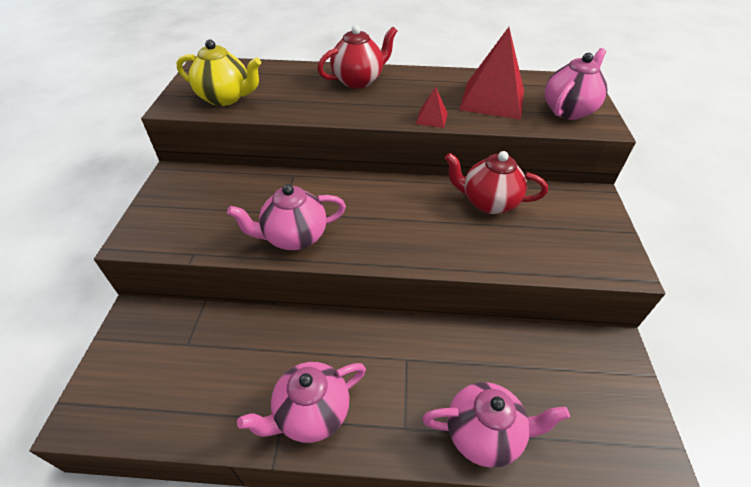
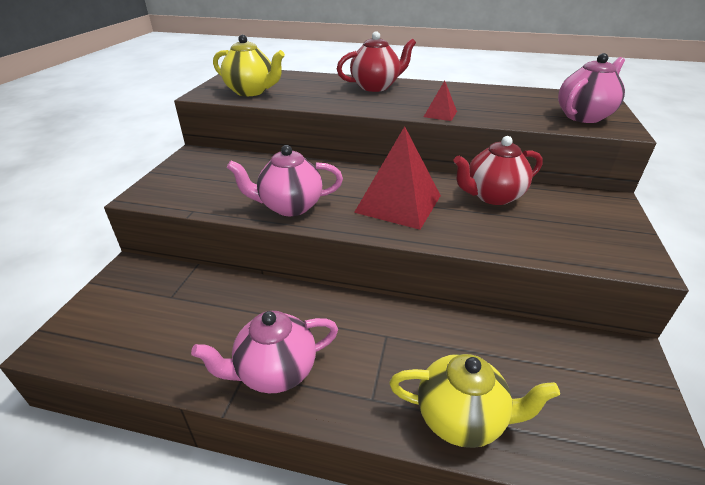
camera: 10 degrees right, 10 degrees down
(484, 434) = (461, 418): pink teapot -> yellow teapot
(488, 202) = (492, 196): red teapot -> red teapot turned 45 degrees counterclockwise
(492, 99) = (505, 105): red pyramid -> red pyramid (398, 203)

